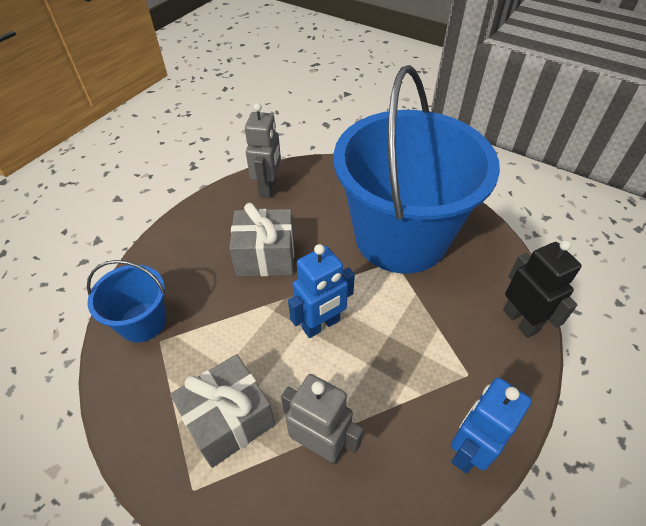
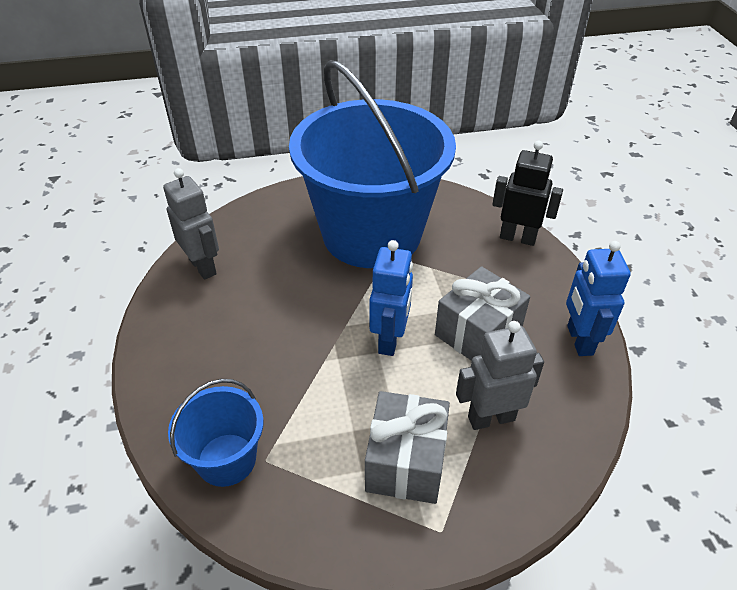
camera: 45 degrees left, 5 degrees down
(265, 256) = (276, 323): grey gift -> grey gift (478, 333)

